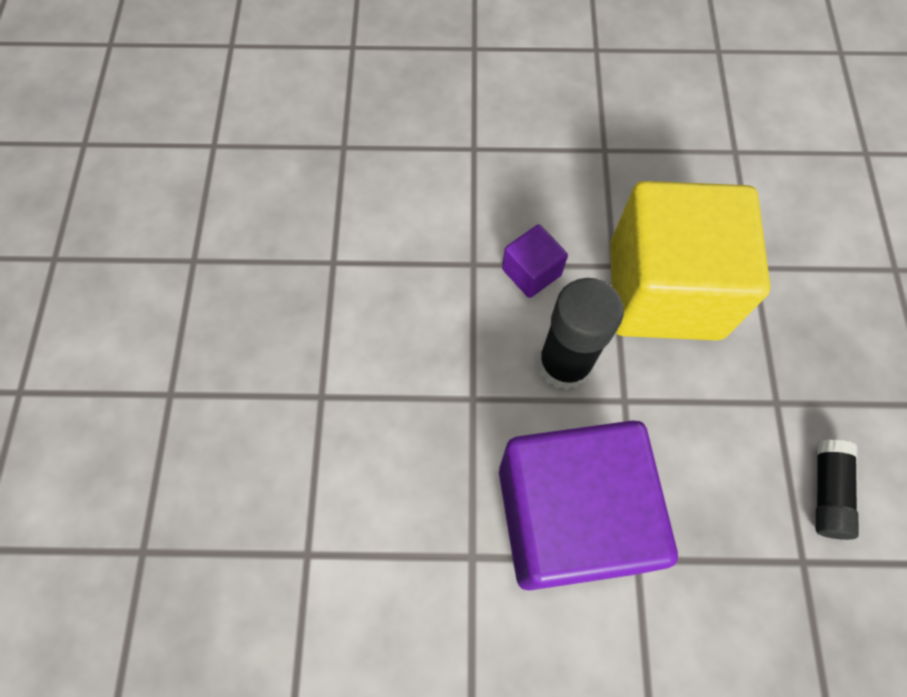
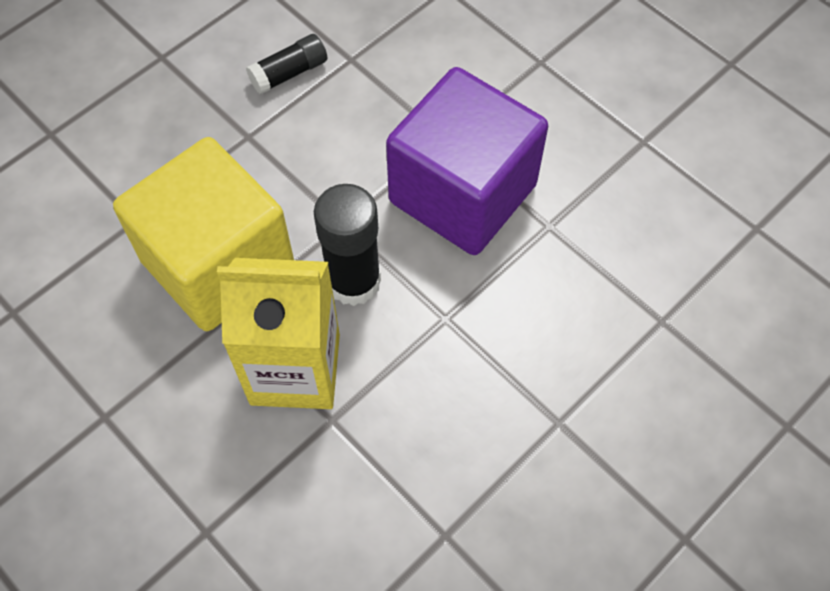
camera: 135 degrees left, 5 degrees down
(531, 272) = (295, 369): purple cube -> yellow carton

